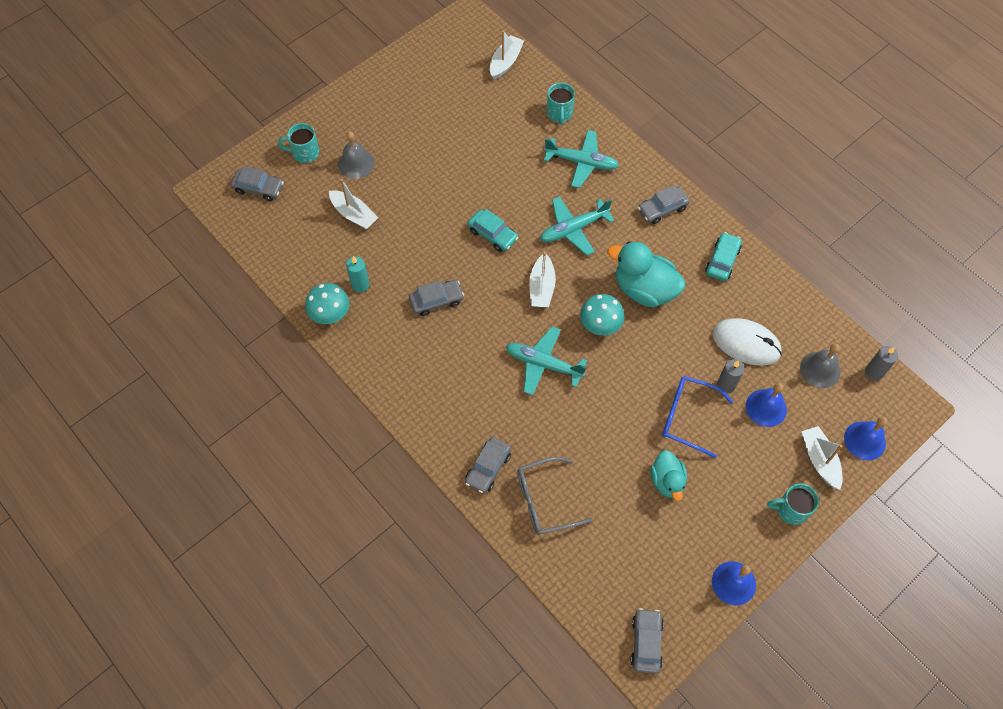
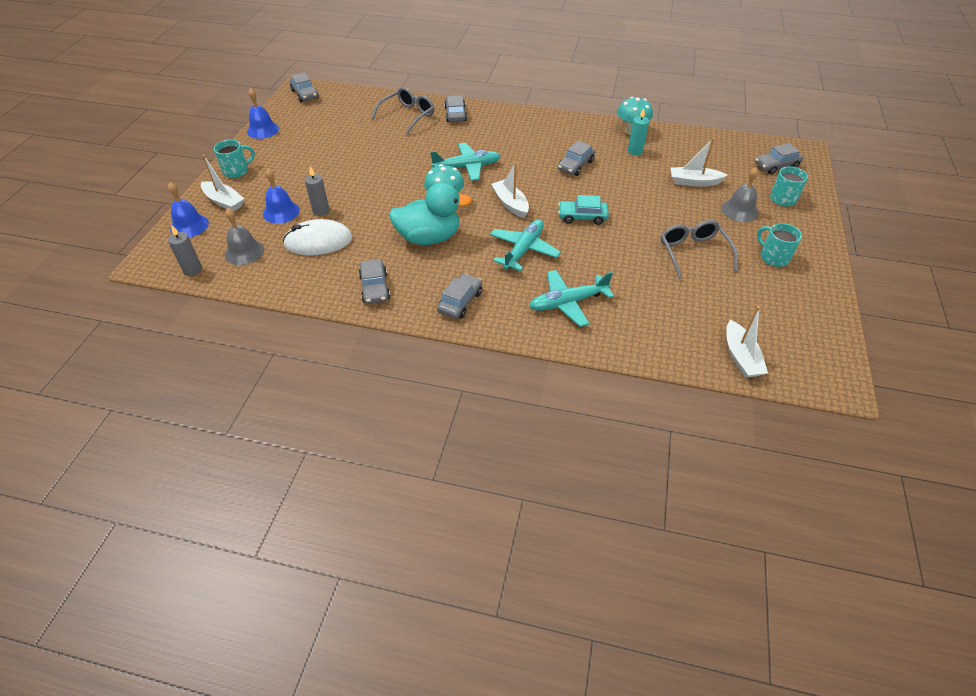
camera: 145 degrees right, 15 degrees down
(443, 149) = (693, 253): none -> grey glasses
(559, 113) = (633, 335): turquoise mug -> turquoise mug (773, 257)
(667, 481) = (334, 151): turquoise duck -> none
(687, 417) = (340, 183): blue glasses -> none
(722, 261) = (375, 288): turquoise car -> grey car

